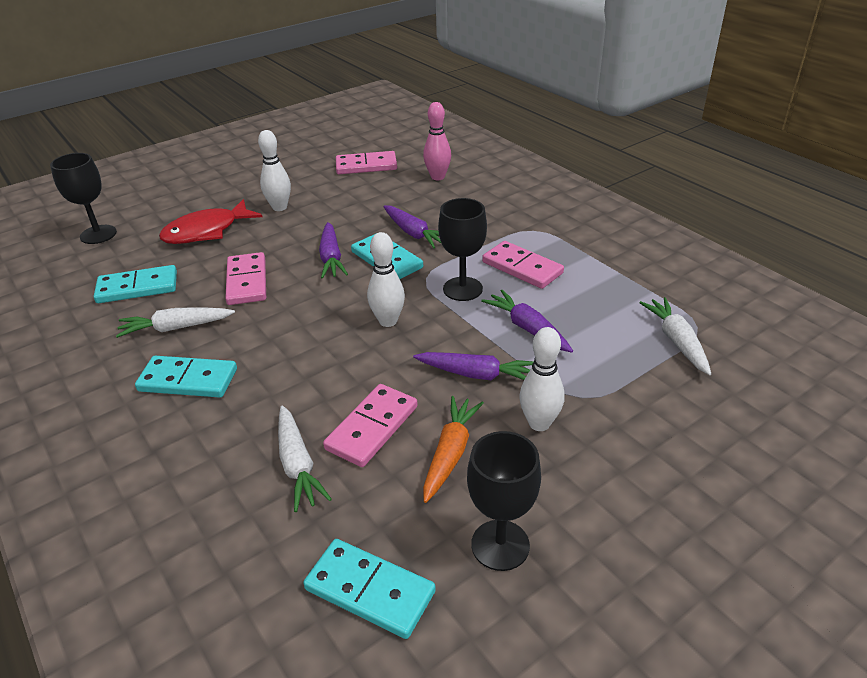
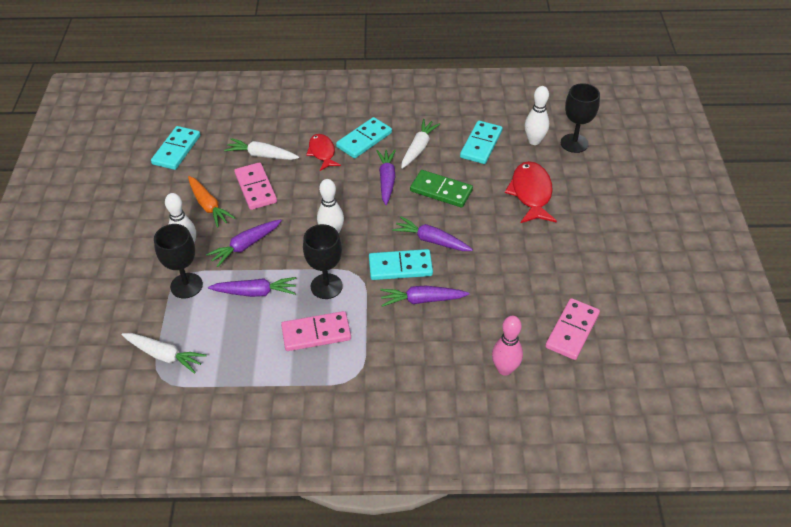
camera: 125 degrees right, 10 degrees up
(244, 405) = (322, 152): none -> red fish
(247, 281) = (441, 191): pink domino -> green domino
(259, 325) = (386, 180): none -> purple carrot
(279, 207) = (536, 243): white bowling pin -> white bowling pin (534, 141)
(369, 590) = (176, 150): turquoise domino -> turquoise domino turned 45 degrees counterclockwise
(500, 545) = (147, 194): black goblet -> black goblet (186, 285)

